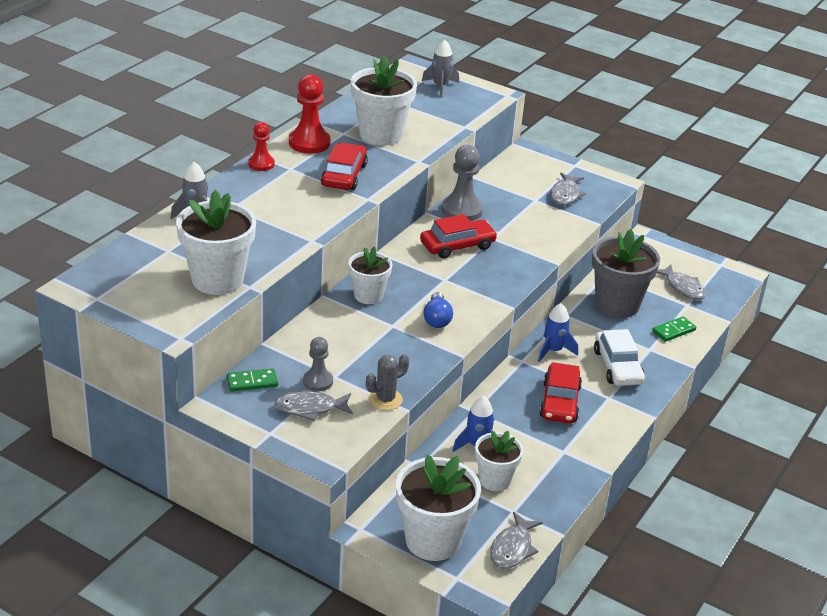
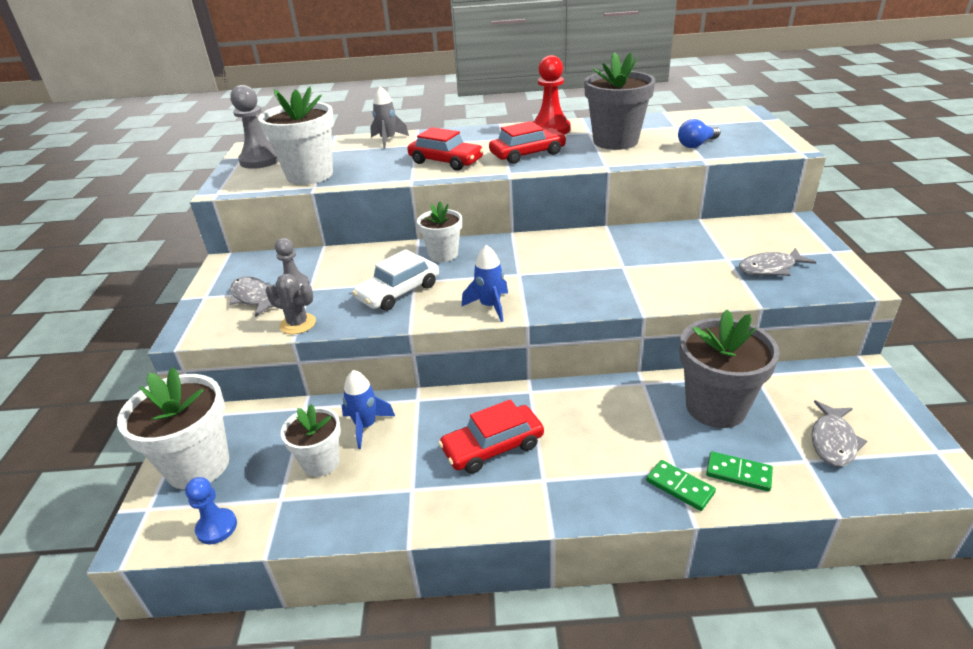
camera: 60 degrees right, 0 degrees up
(252, 382) = (267, 262): green domino -> green domino (680, 487)
(261, 164) = (490, 130): red pawn -> none
(381, 134) = (615, 141): white flower pot -> grey flower pot
(437, 319) = (451, 296): blue light bulb -> blue light bulb (696, 144)
(440, 86) = (742, 129): grey rocket -> none
(457, 246) = (580, 257): red car -> red car (446, 161)
(462, 210) = (638, 236): grey pawn -> grey pawn (260, 160)
(512, 548) = (217, 527): grey fish -> blue pawn
(553, 350) = (572, 402): blue rocket -> blue rocket (490, 306)
(617, 366) = (607, 460): white car -> white car (398, 292)

